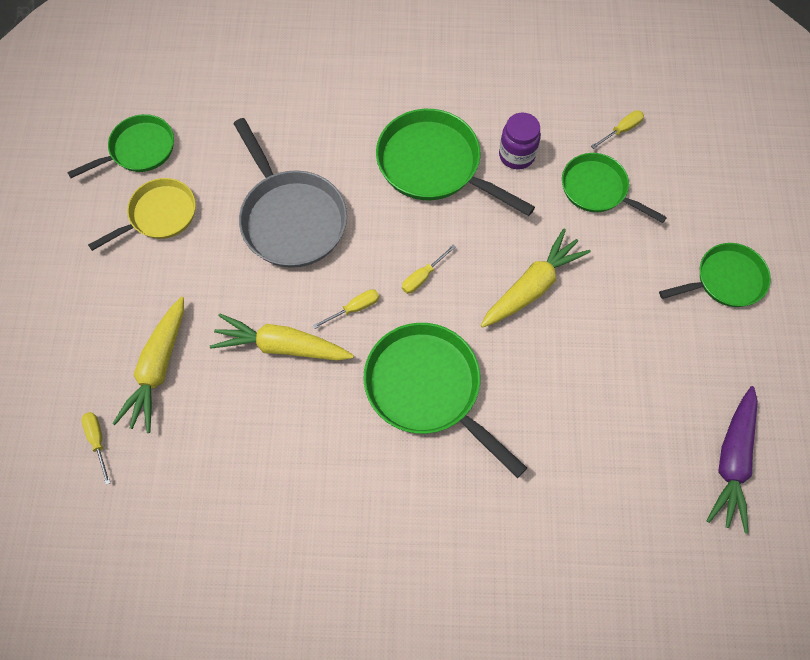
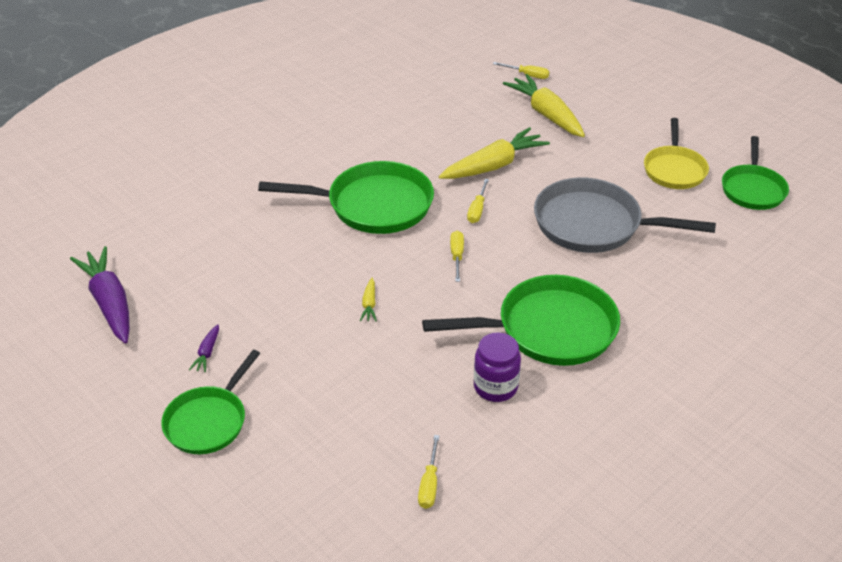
camera: 135 degrees right, 25 degrees down
(532, 287) = (369, 304): yellow carrot -> yellow carrot, size x0.43
(598, 189) = (394, 412): green pan -> none
(687, 341) = (207, 353): none -> purple carrot

